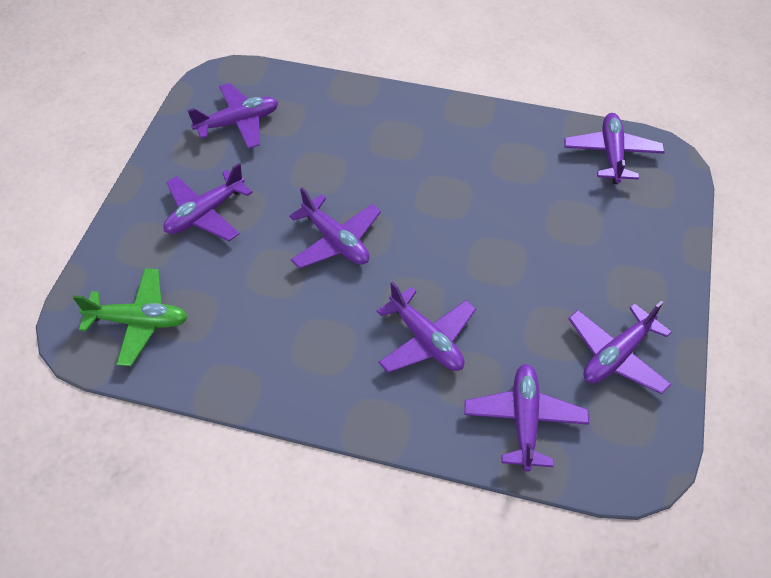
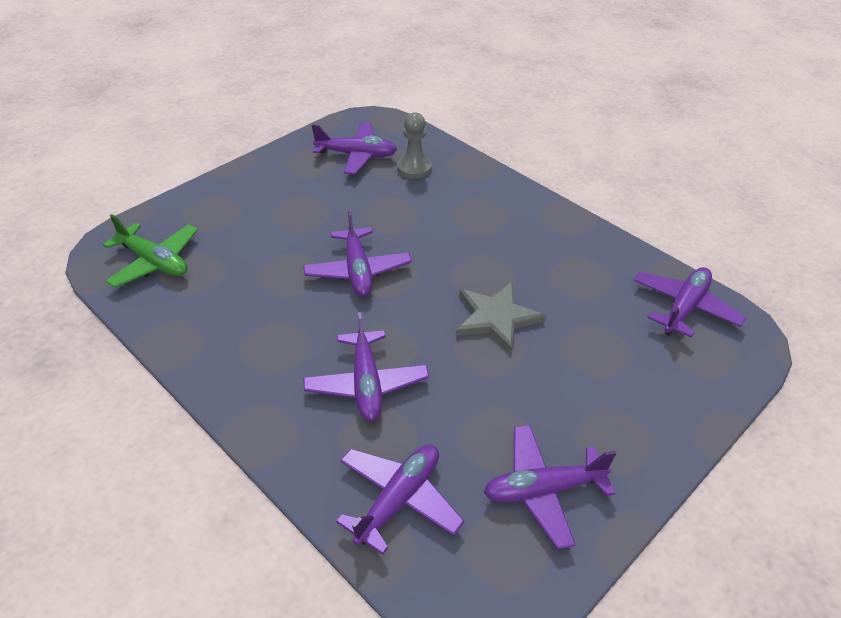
camera: 30 degrees right, 10 degrees down
(205, 213) = (273, 208): purple plane -> none
(303, 114) = (414, 168): none -> grey pawn
(481, 230) = (496, 317): none -> grey star

